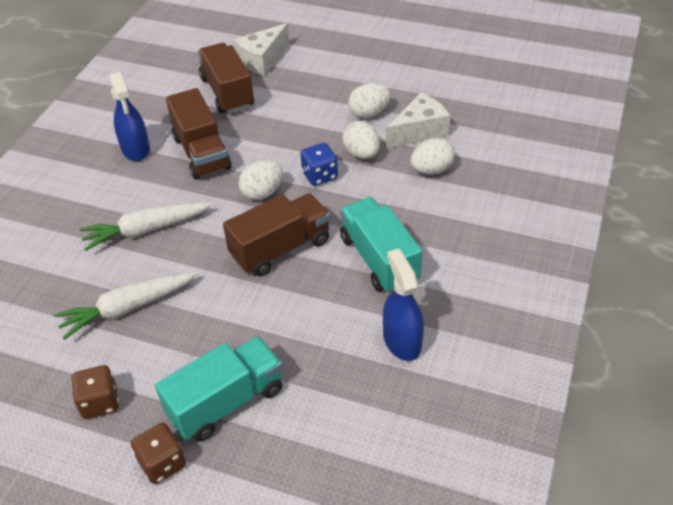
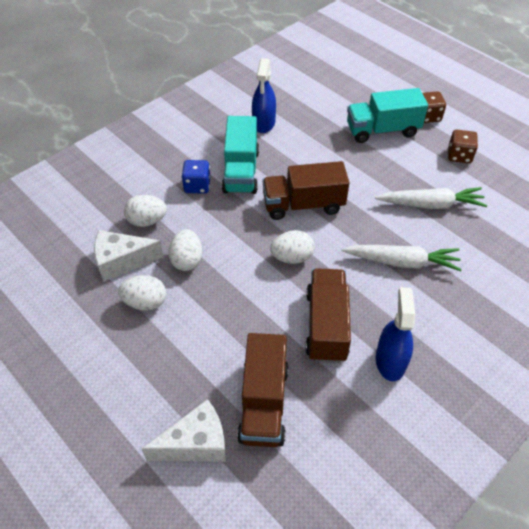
camera: 155 degrees left, 5 degrees up
(320, 175) = (236, 253): blue dice -> blue dice (197, 186)

